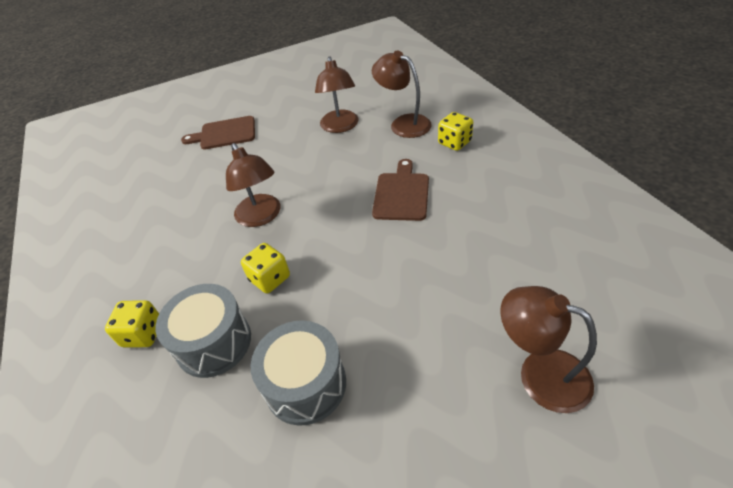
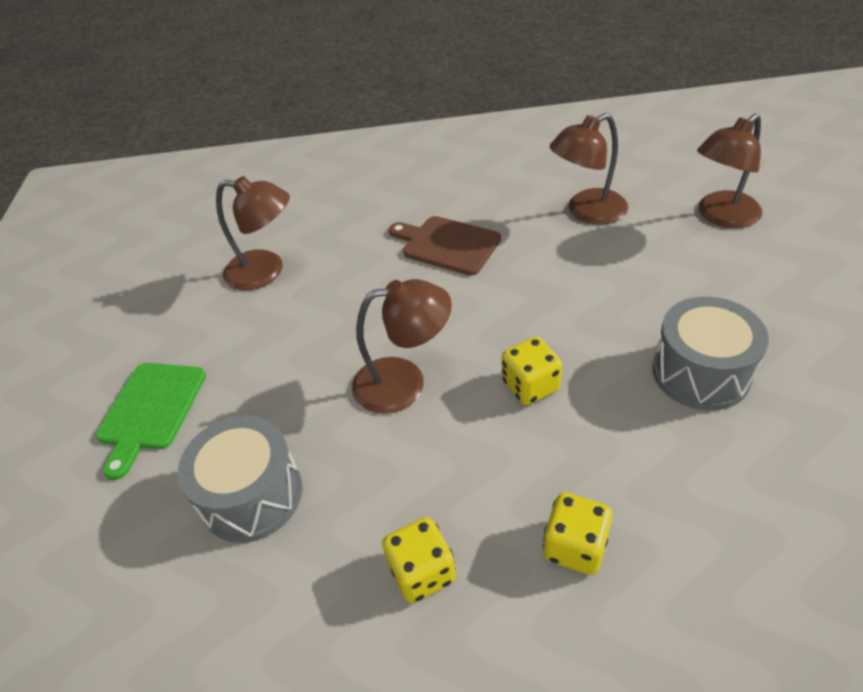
camera: 70 degrees left, 0 degrees up
(214, 342) = (618, 456): grey drum -> grey drum (252, 495)
(225, 134) = (150, 410): brown cutting board -> green cutting board
(403, 123) = (314, 215): brown lamp -> brown lamp (587, 212)
(454, 143) = (387, 186): yellow dice -> yellow dice (422, 572)

